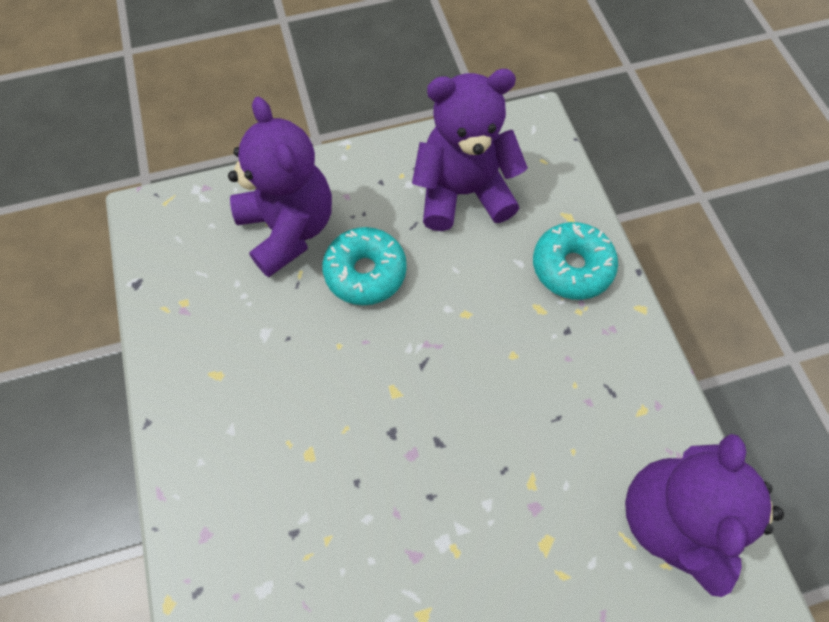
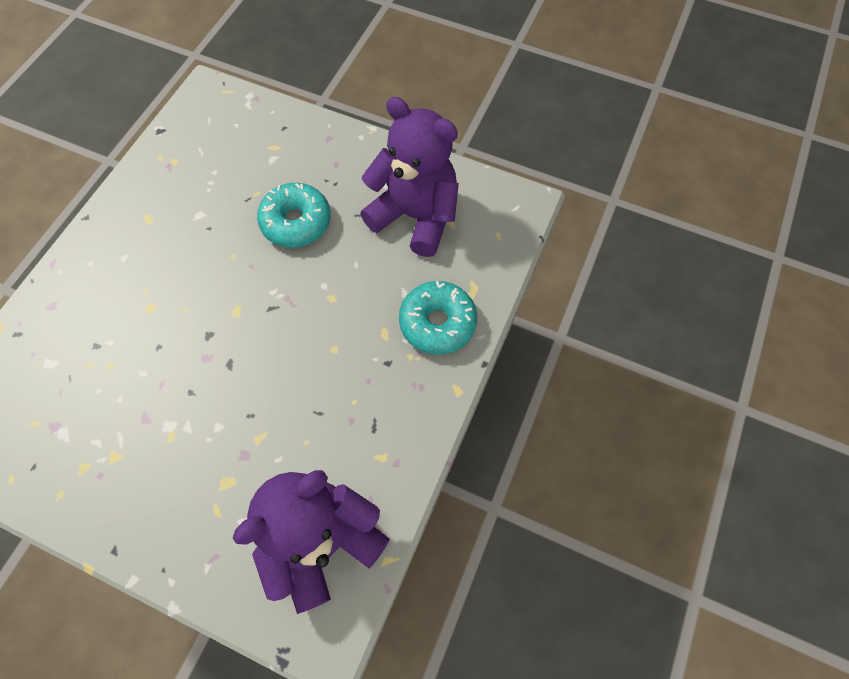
camera: 40 degrees right, 0 degrees up
(288, 229) = (278, 160): purple teddy bear -> none

